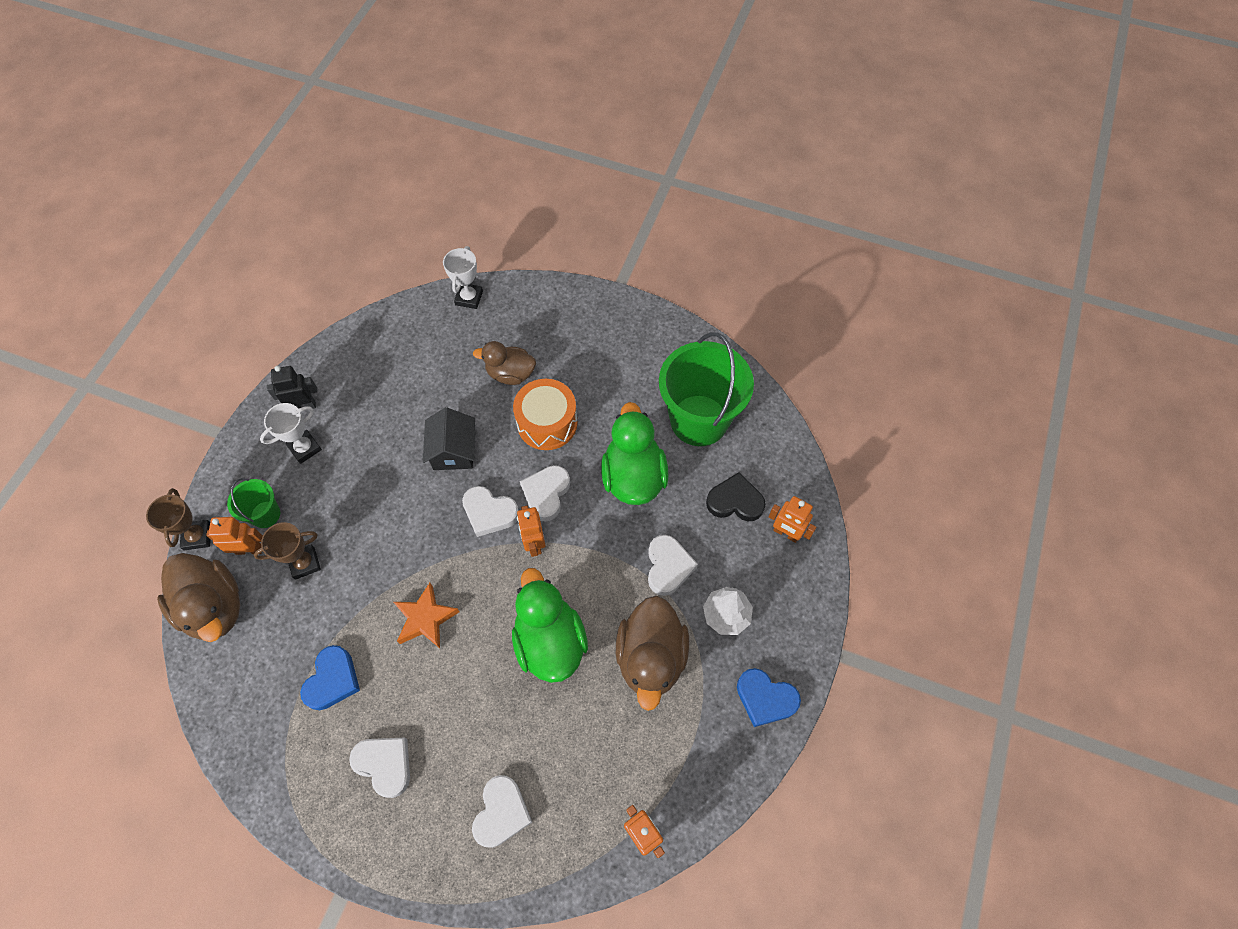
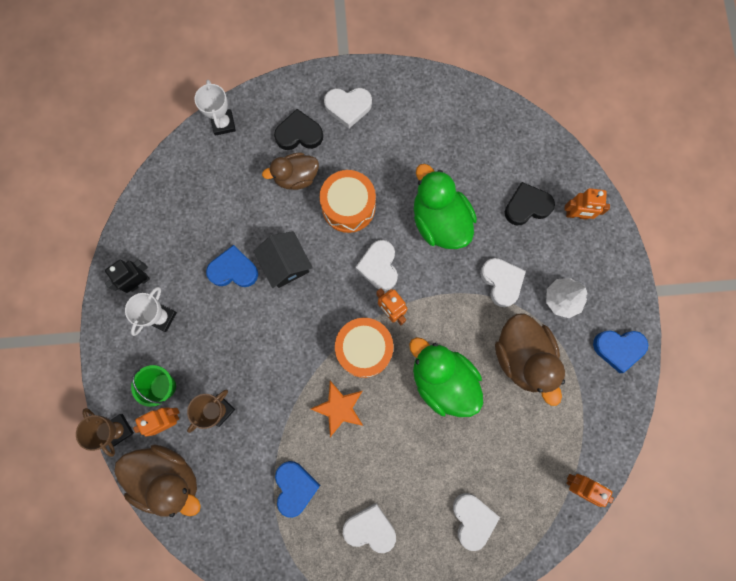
camera: 25 degrees left, 15 degrees up
(399, 434) = (233, 270): none -> blue heart
(485, 570) = (364, 349): none -> orange drum
(489, 513) = (342, 302): white heart -> white heart (348, 107)
(536, 336) = (299, 134): none -> black heart
(699, 420) = (467, 150): green bucket -> none

